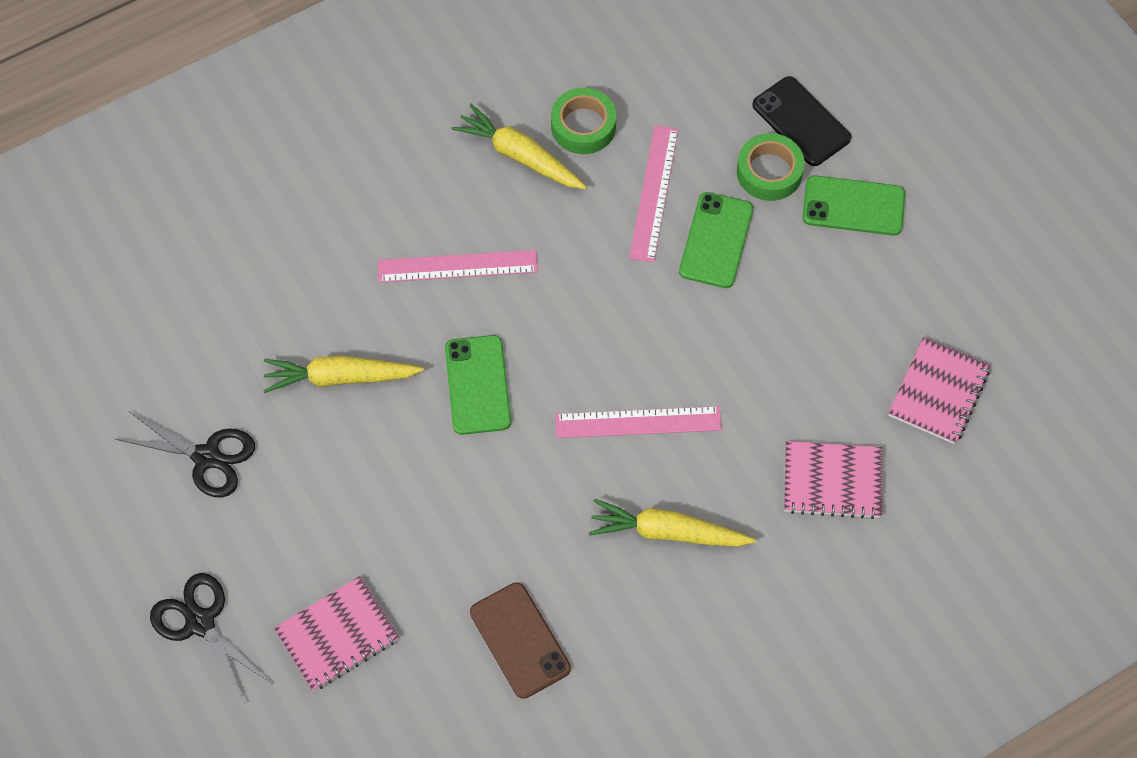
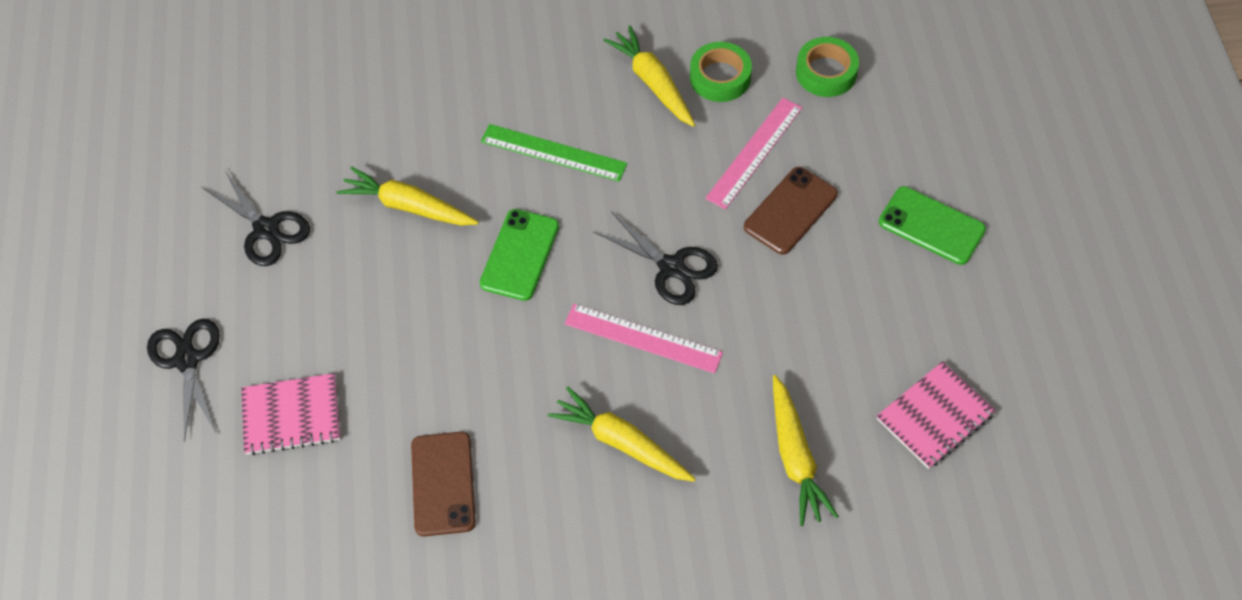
camera: 25 degrees right, 5 degrees down
(457, 266) = (553, 152): pink ruler -> green ruler
(630, 341) = (671, 267): none -> black scissors
(716, 240) = (790, 211): green phone -> brown phone
(769, 172) = (867, 170): green tape -> green tape (826, 72)
(801, 122) = (917, 139): black phone -> none
(832, 481) = (795, 457): pink notebook -> yellow carrot

